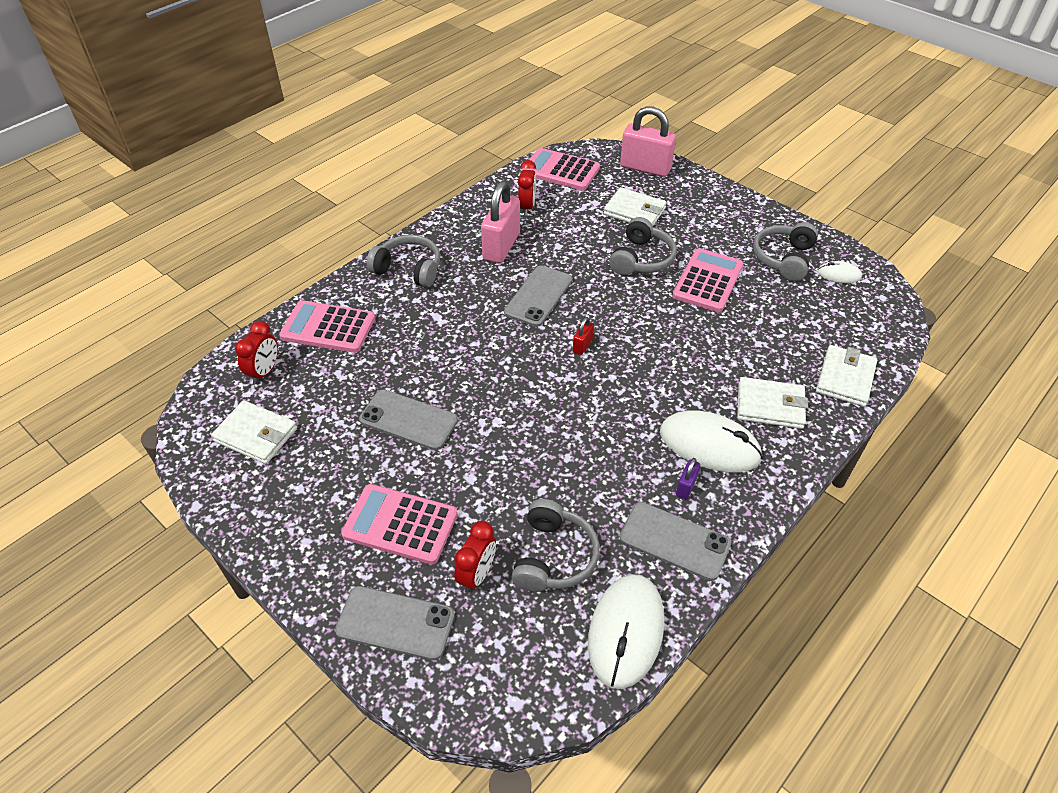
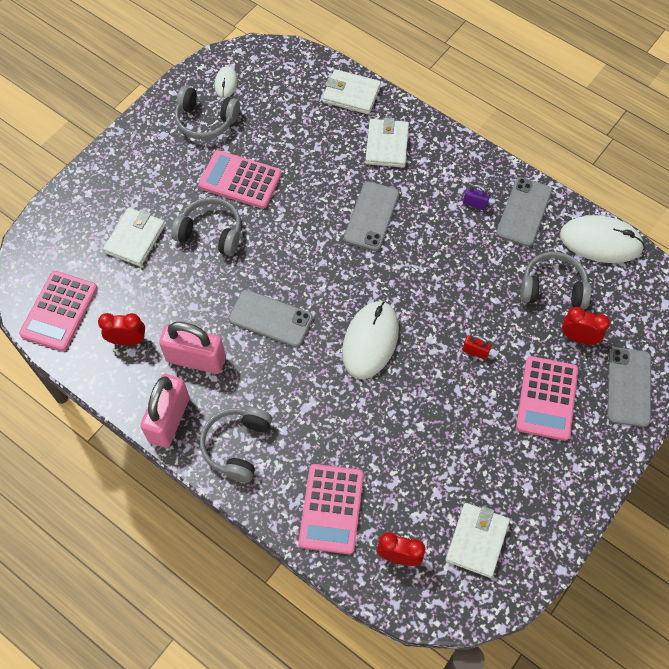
camera: 95 degrees left, 15 degrees up
(408, 420) = (440, 410): grey phone -> grey phone (371, 216)
(582, 345) = (333, 278): red padlock -> red padlock (475, 351)
(645, 168) = (57, 229): pink padlock -> pink padlock (169, 419)
(709, 445) = (432, 187): white mouse -> white mouse (370, 341)

